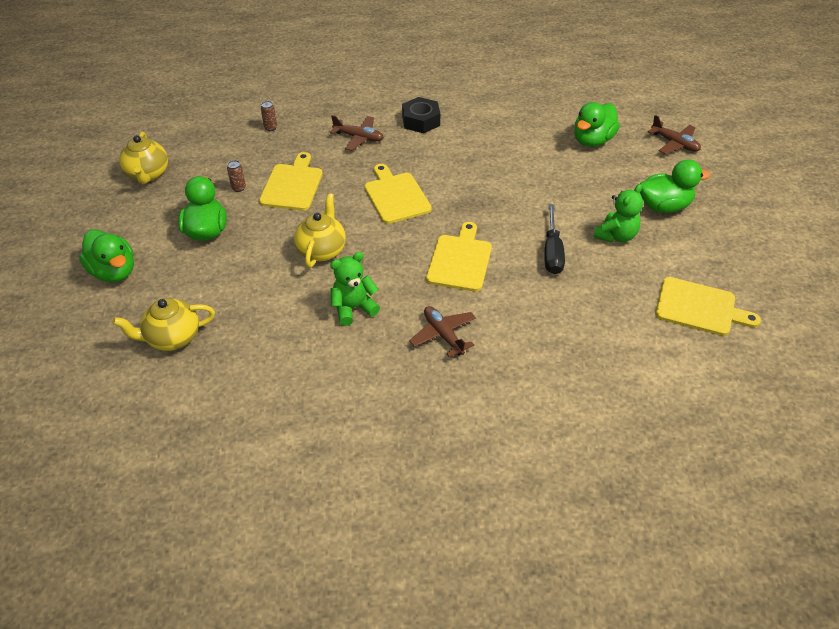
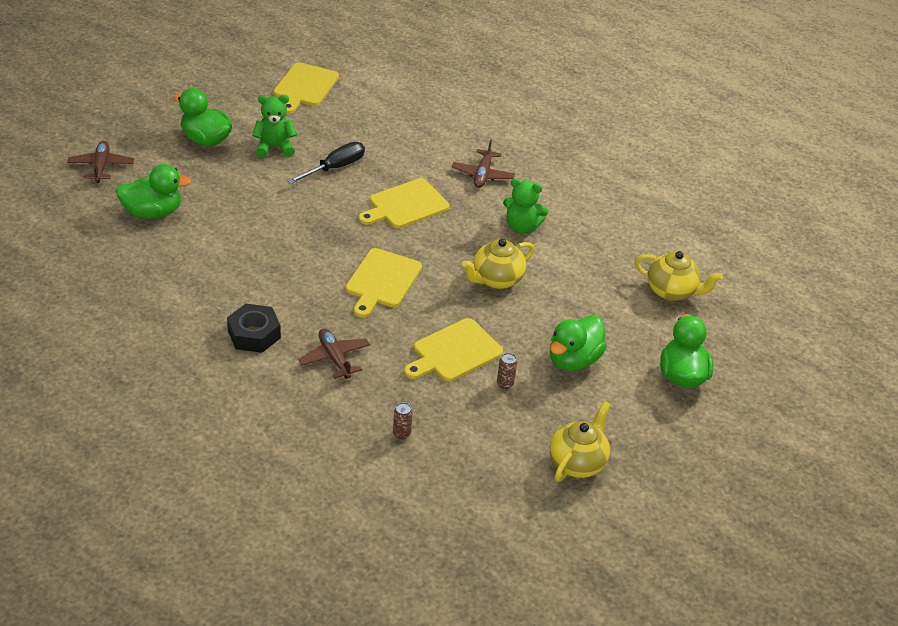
camera: 140 degrees left, 5 degrees down
(699, 308) = (305, 87): yellow cutting board -> yellow cutting board turned 135 degrees counterclockwise

